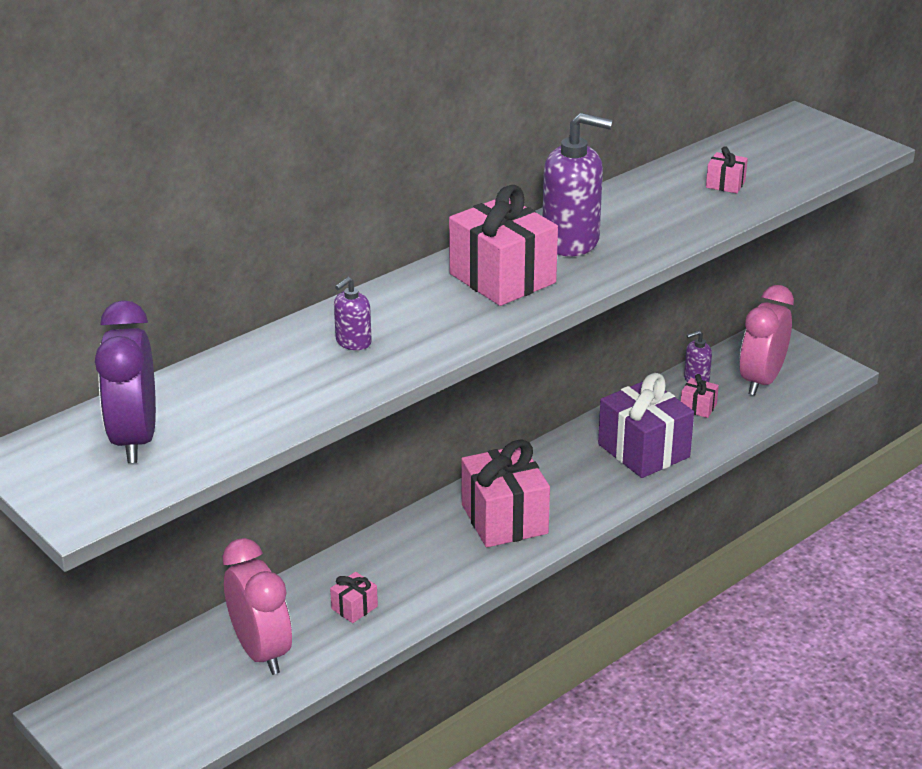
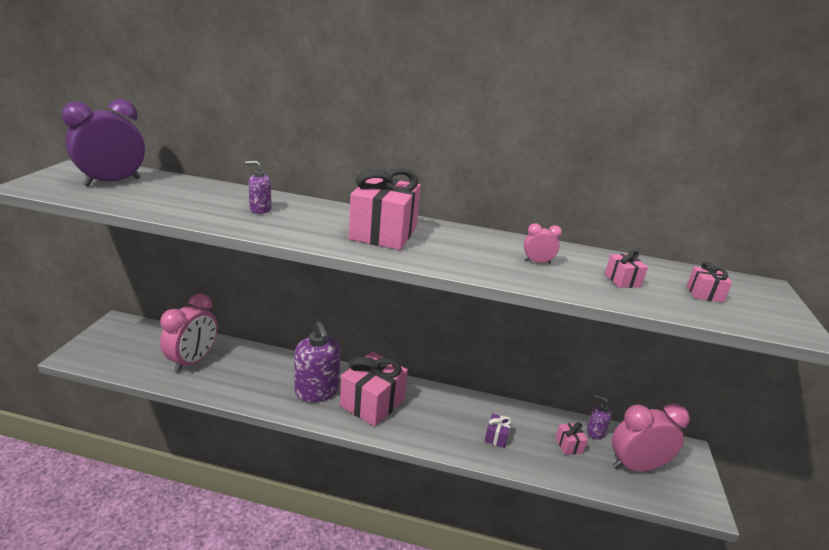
camera: 50 degrees right, 5 degrees down
(354, 607) = (249, 378): pink gift -> pink gift (704, 294)
(571, 241) = (458, 244): purple soap dispenser -> purple soap dispenser (317, 391)
(643, 451) = (496, 437): purple gift -> purple gift, size x0.44
(651, 213) = (537, 262): none -> pink clock

